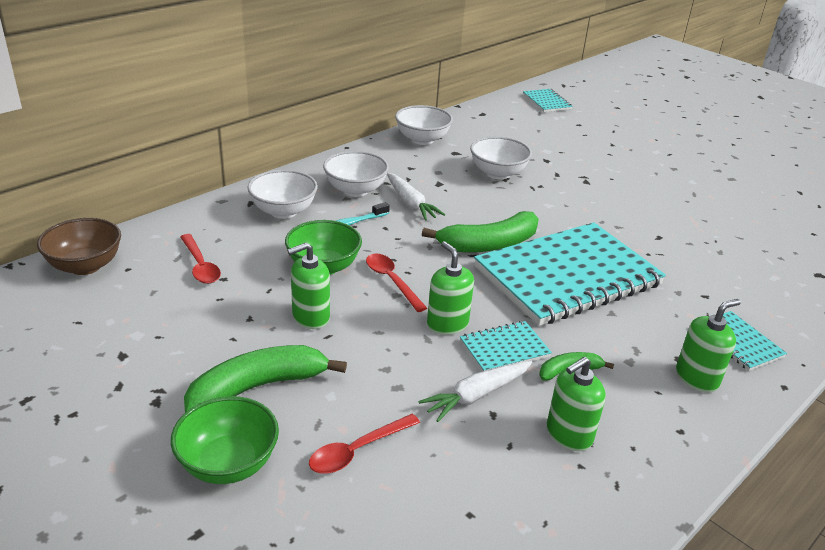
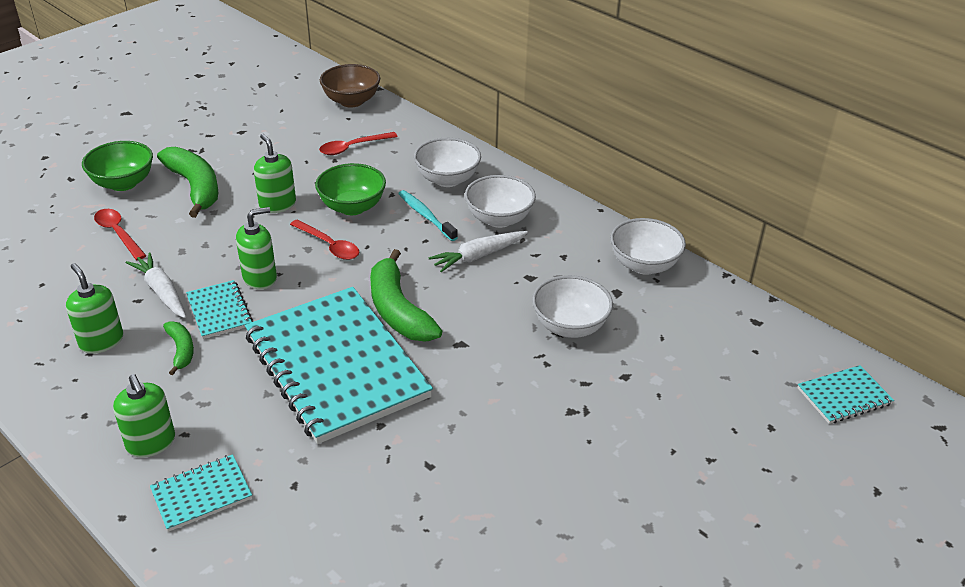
camera: 90 degrees right, 5 degrees up
(391, 281) = (329, 245): red spoon -> red spoon turned 75 degrees clockwise

